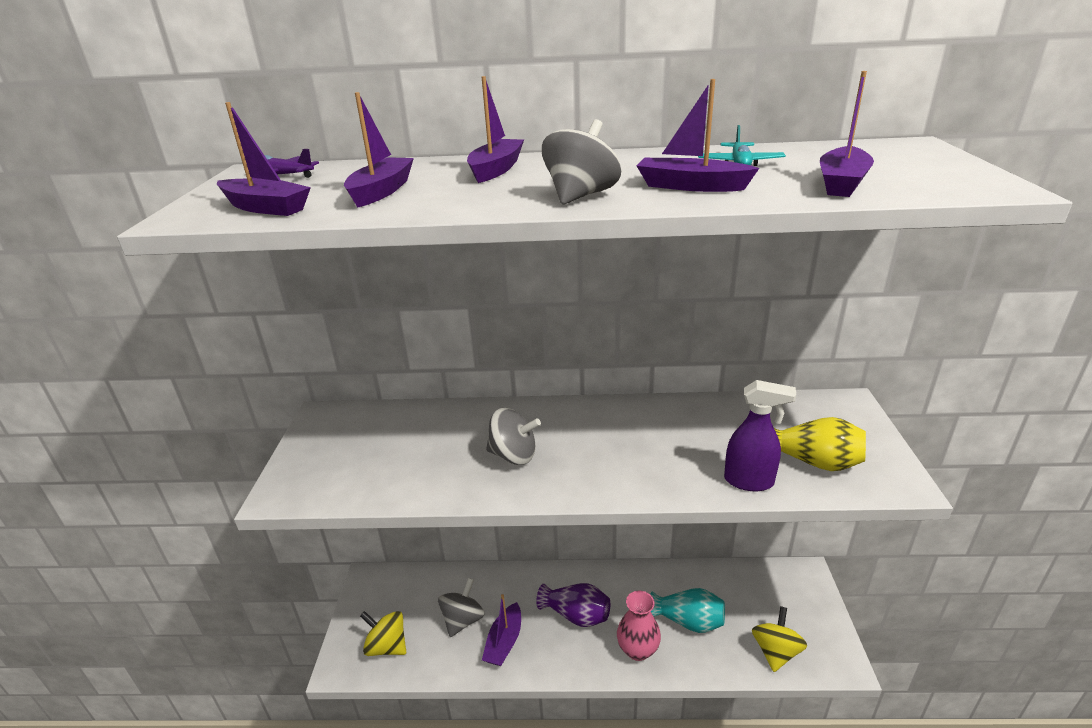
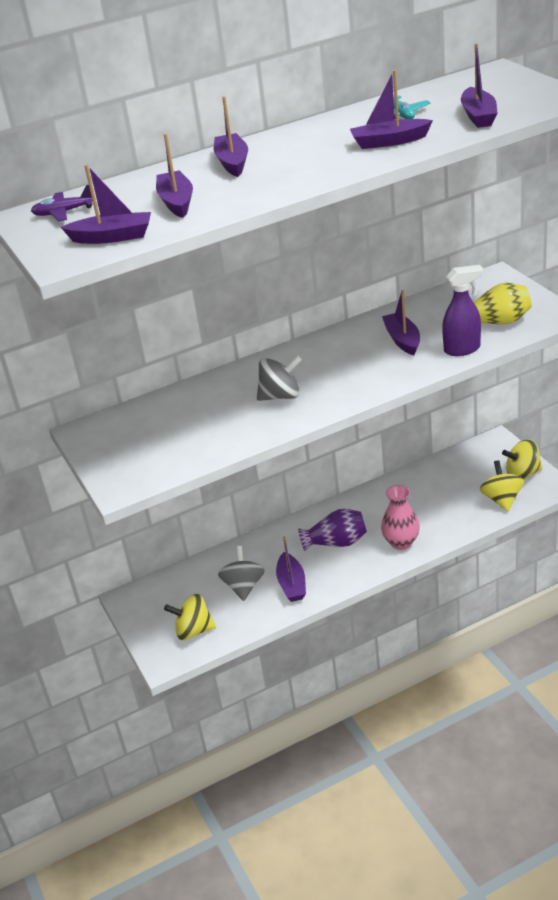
camera: 25 degrees left, 5 degrees up
(581, 196) = (327, 168): grey spinning top -> none
(688, 621) = (427, 508): turquoise vase -> none
(689, 441) = (402, 340): none -> purple boat
(816, 629) = (522, 474): none -> yellow spinning top

